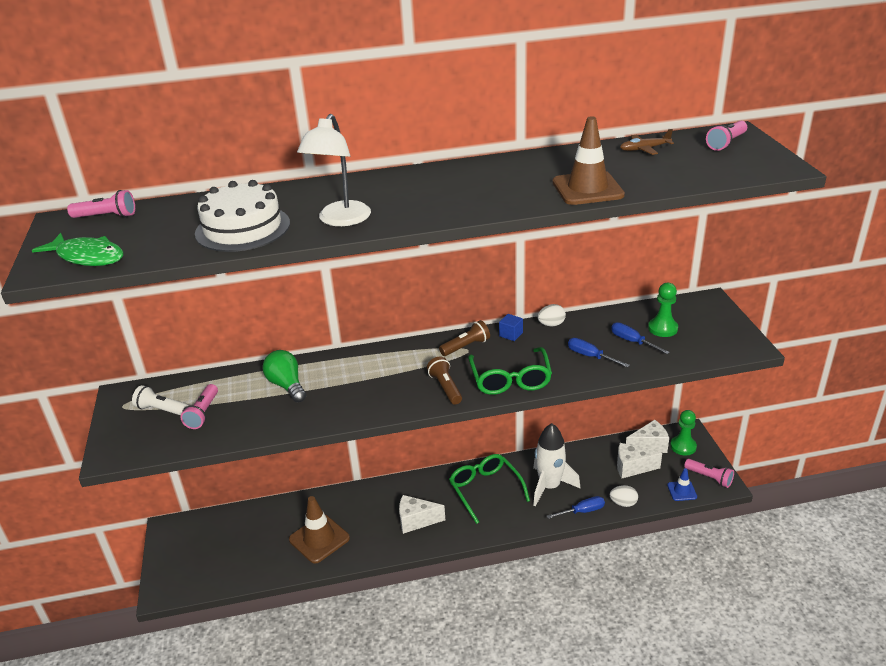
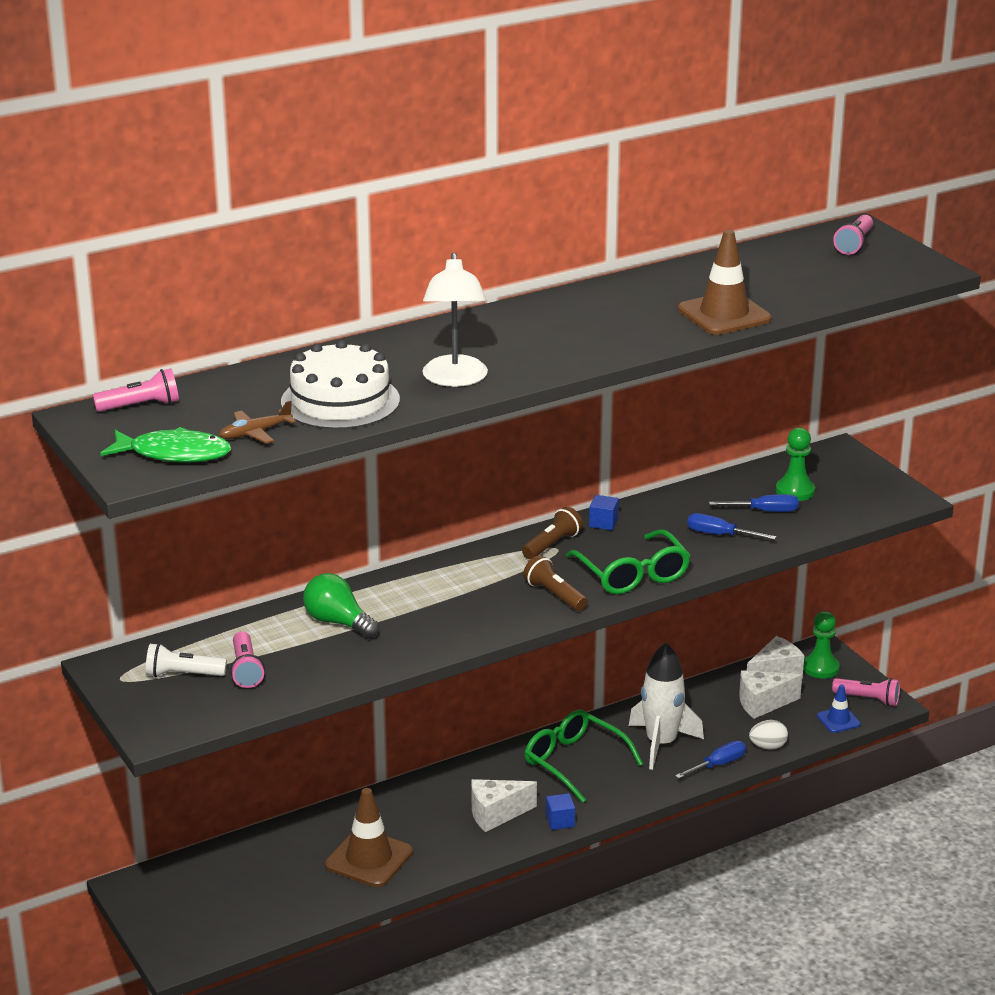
camera: 20 degrees left, 5 degrees down
(455, 535) = (560, 821): none -> blue cube
(551, 324) = (650, 504): white egg -> none
(632, 341) = (764, 511): blue screwdriver -> blue screwdriver turned 150 degrees clockwise
(644, 149) = (762, 260): brown plane -> brown plane (255, 433)

